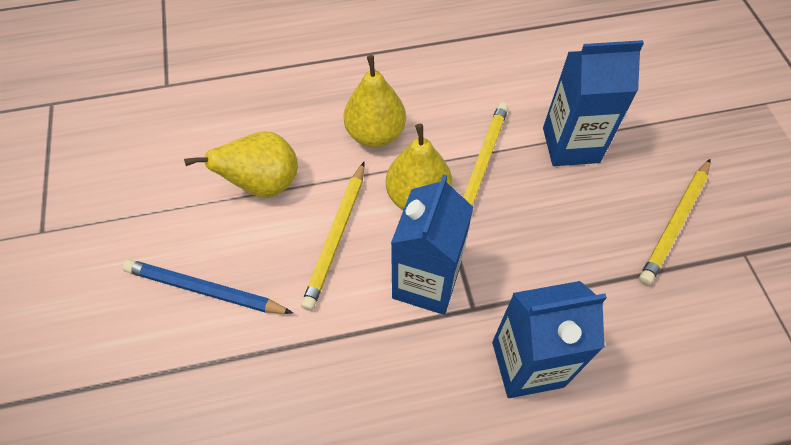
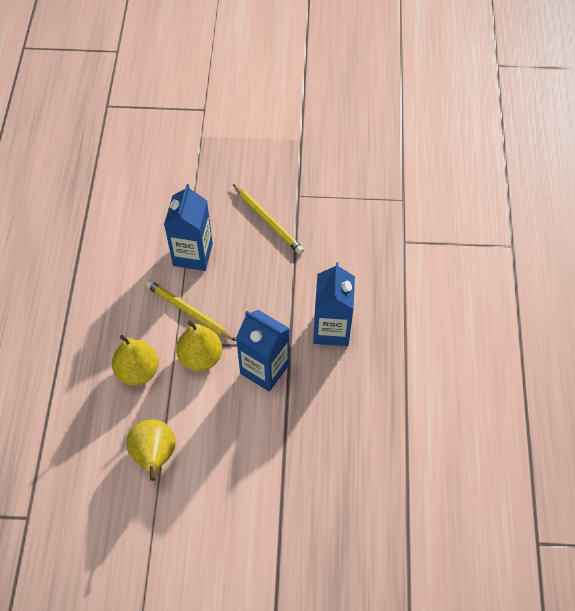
camera: 75 degrees left, 0 degrees up
(204, 290) = (228, 507): blue pencil -> none
(336, 237) = (214, 415): yellow pencil -> none

